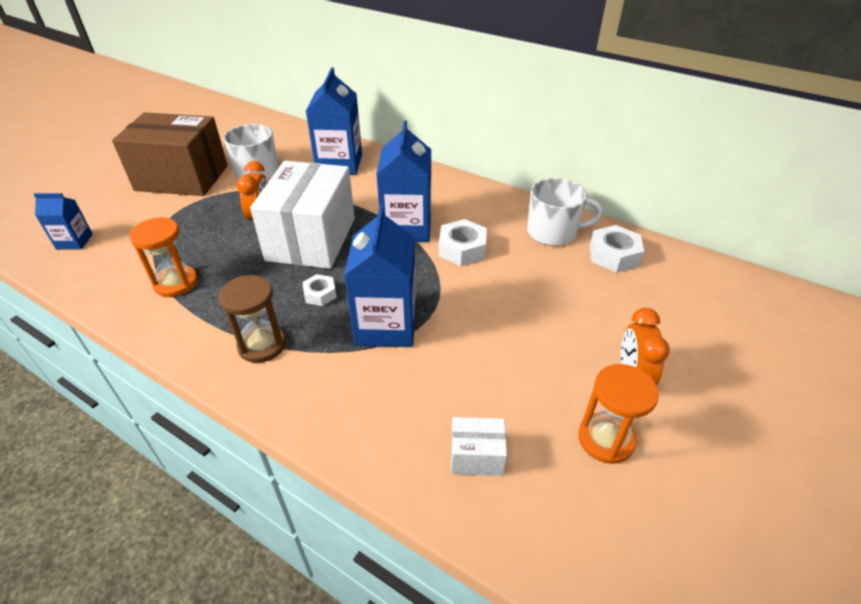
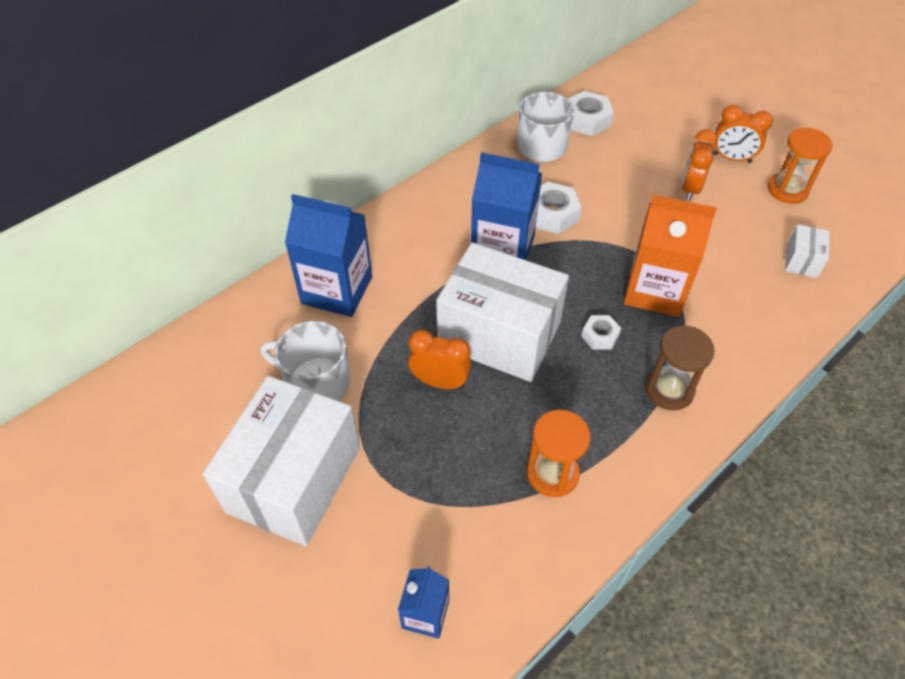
camera: 75 degrees left, 10 degrees up
(182, 178) = (294, 479): brown box -> white box
(386, 325) = (655, 290): blue carton -> orange carton
(552, 342) = (690, 189): none -> orange clock

